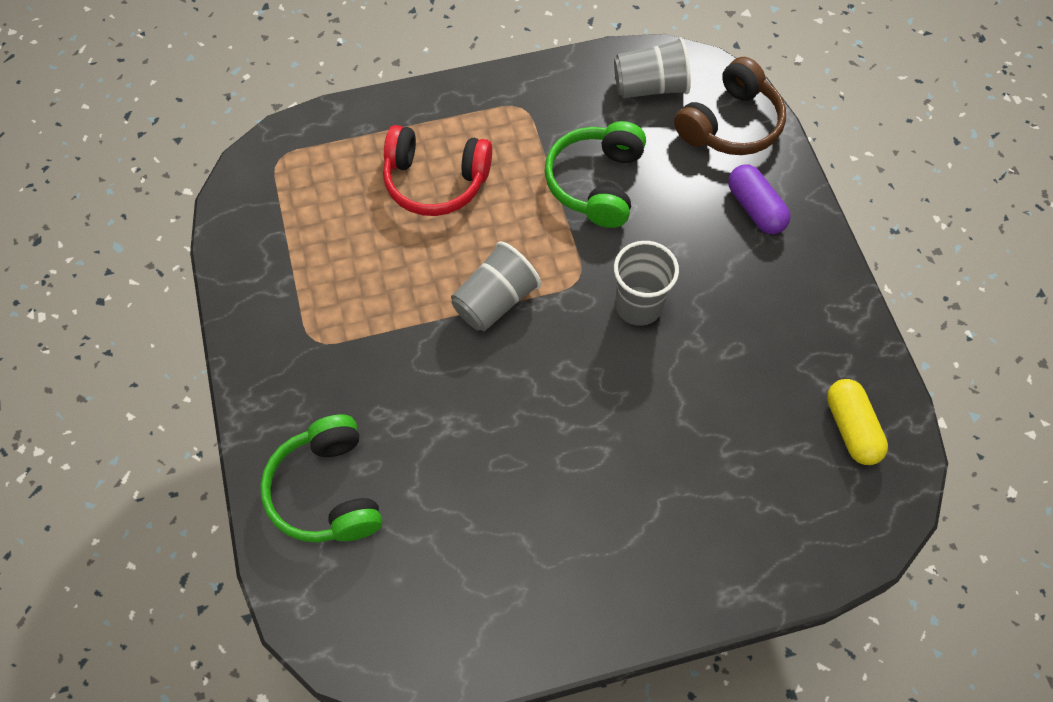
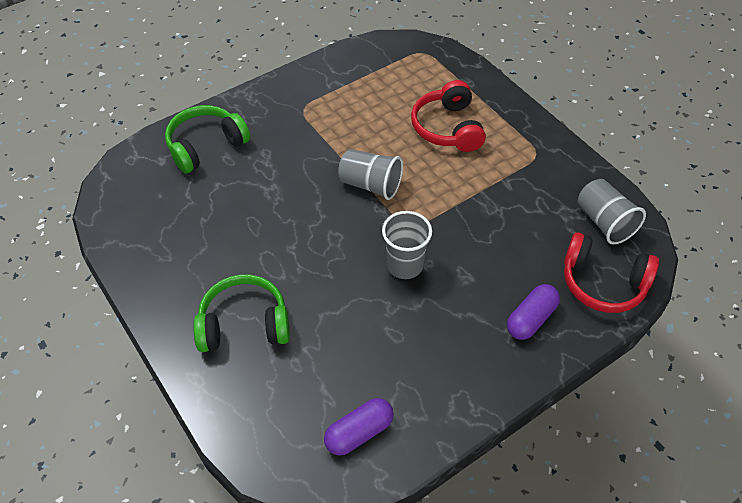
camera: 70 degrees right, 10 degrees down
(596, 183) = (496, 213): green headphones -> green headphones (244, 324)
(731, 124) = (603, 283): brown headphones -> red headphones
(851, 428) = (359, 432): yellow capsule -> purple capsule

